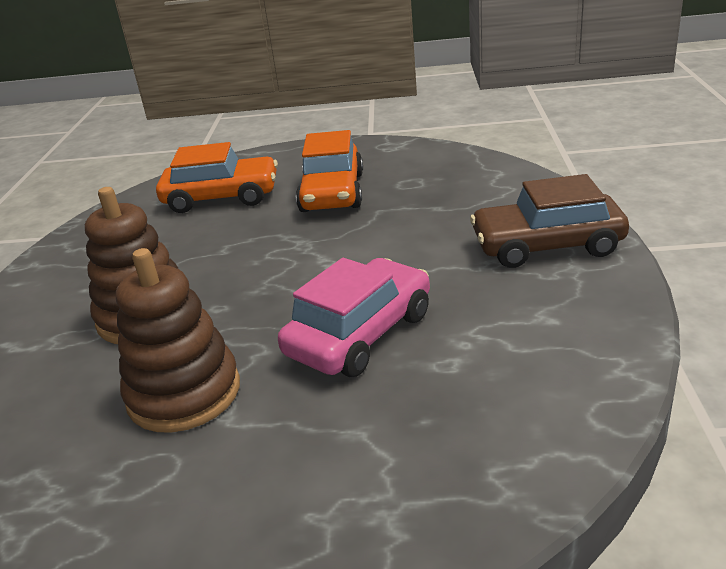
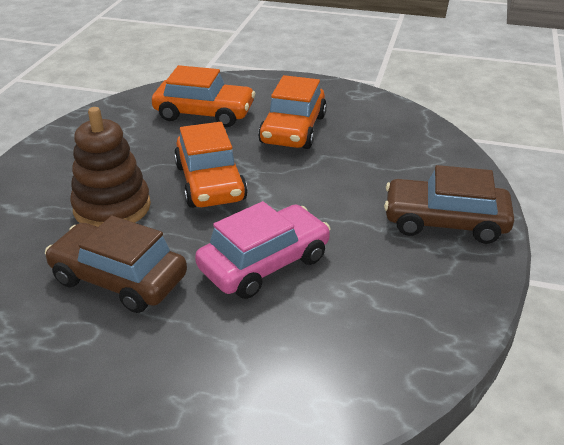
camera: 10 degrees right, 5 degrees up
(184, 393) = (119, 279): brown stacking toy -> brown car
(258, 264) = (210, 183): none -> orange car

